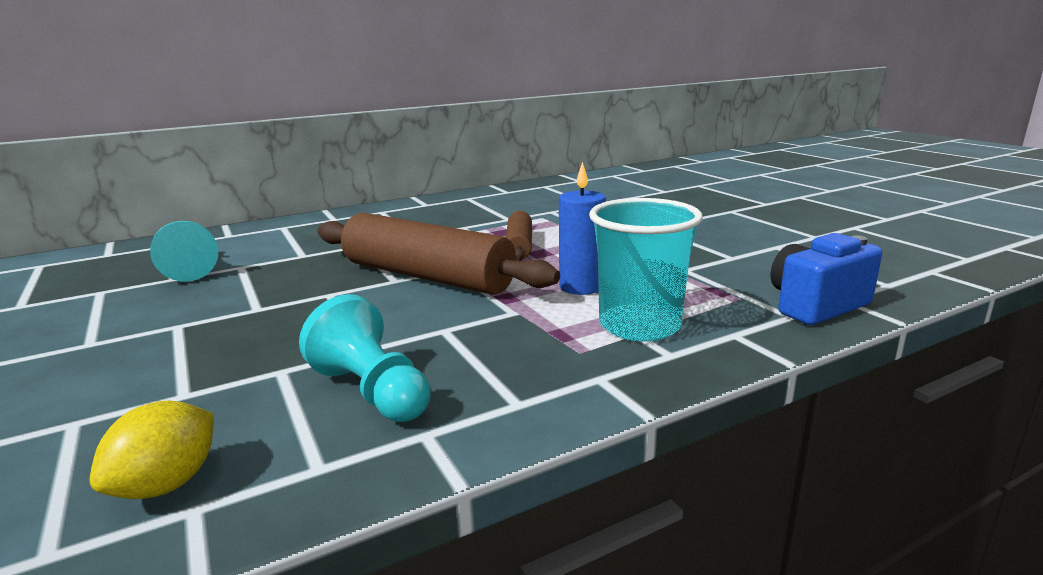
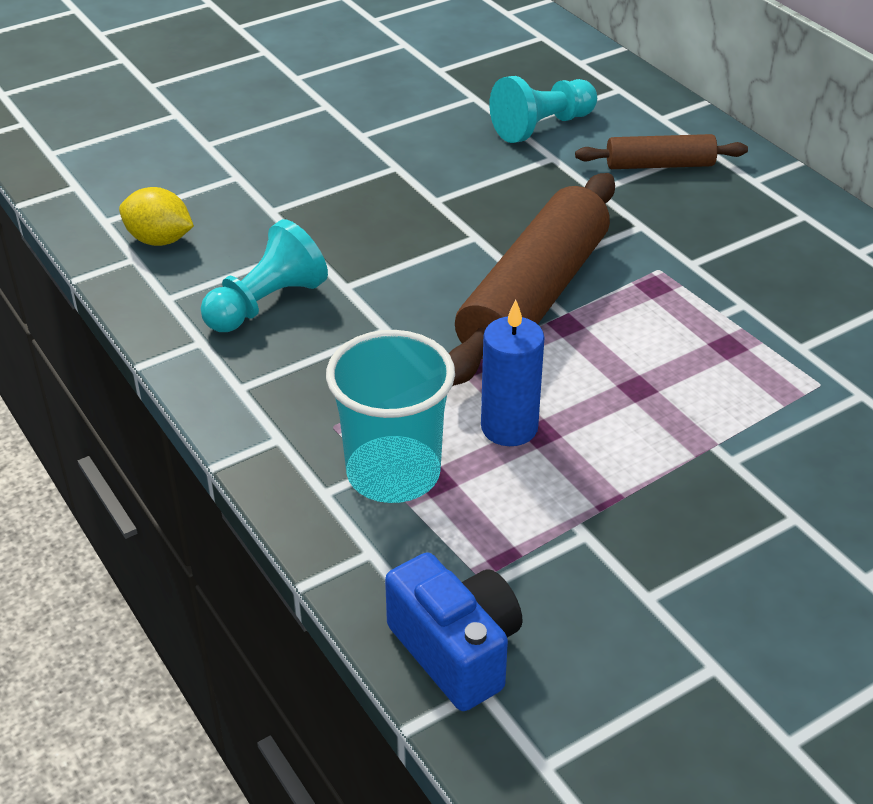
camera: 85 degrees right, 20 degrees up
(519, 246) = (662, 366): brown rolling pin -> brown rolling pin (659, 165)

